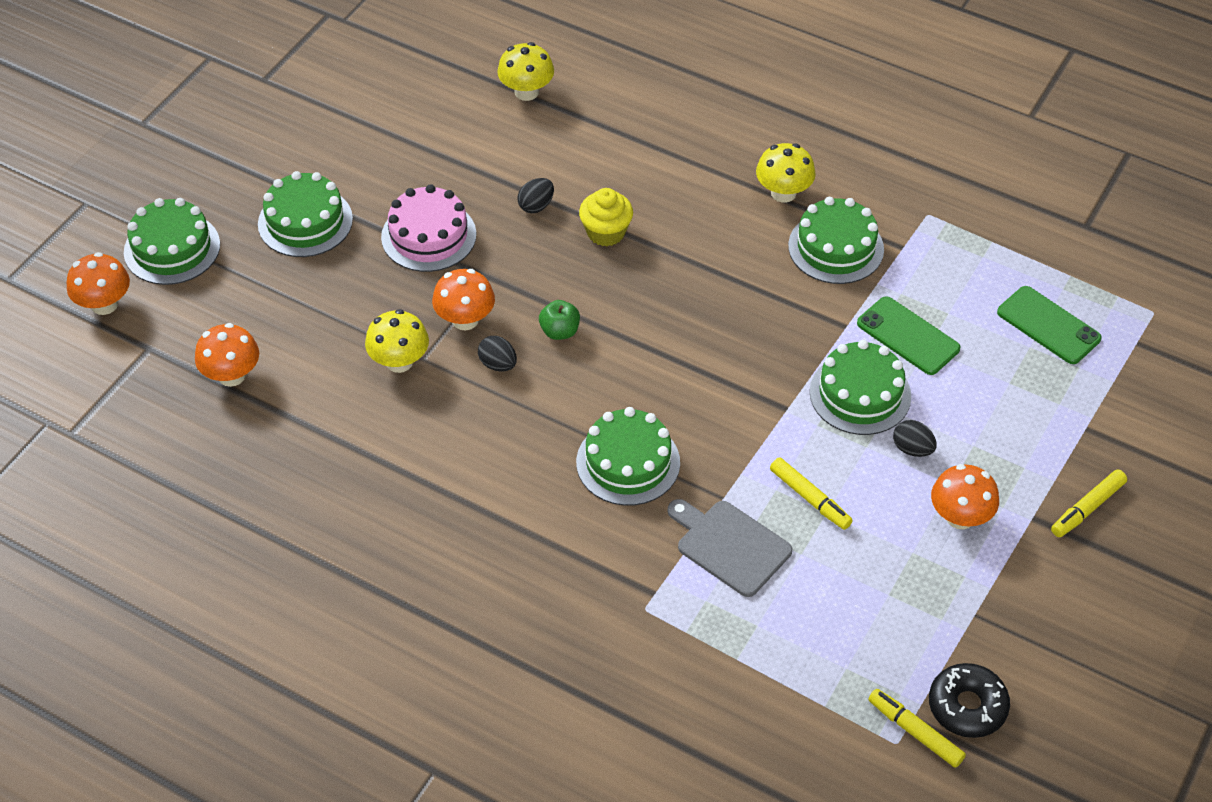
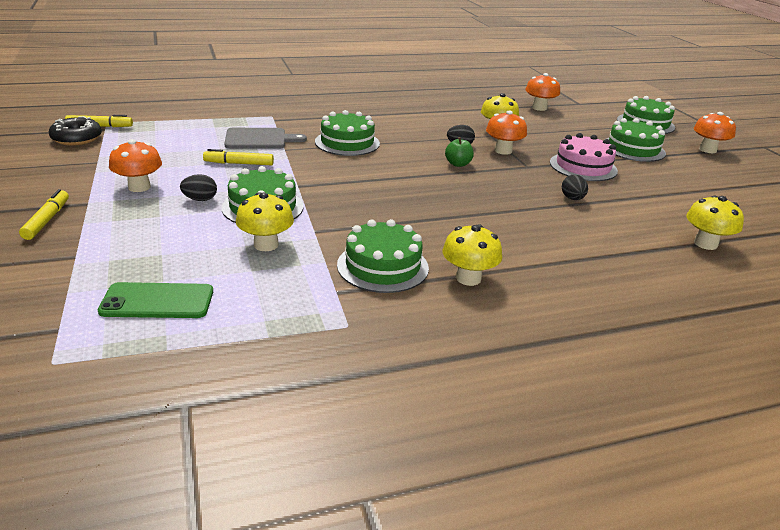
camera: 130 degrees right, 20 degrees down
(104, 304) = (619, 105): orange mushroom -> orange mushroom (707, 150)
(606, 232) = (519, 206): yellow cupcake -> none
(908, 336) = (266, 245): green phone -> yellow mushroom

